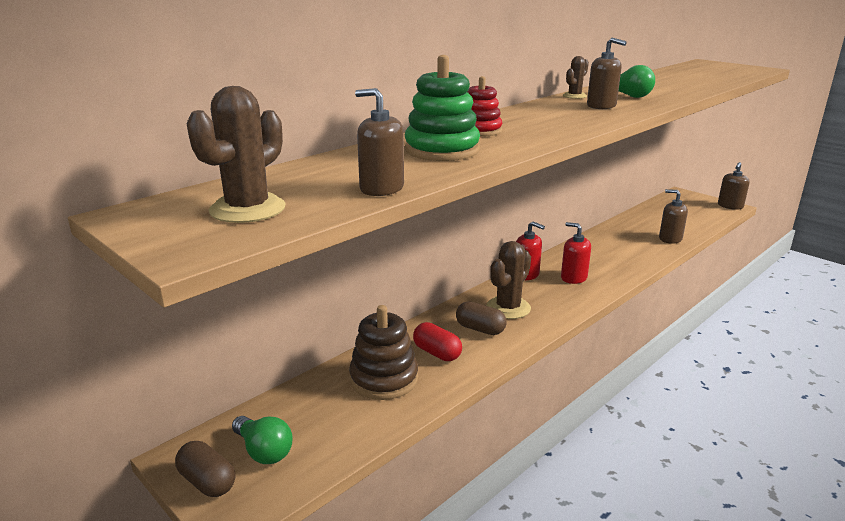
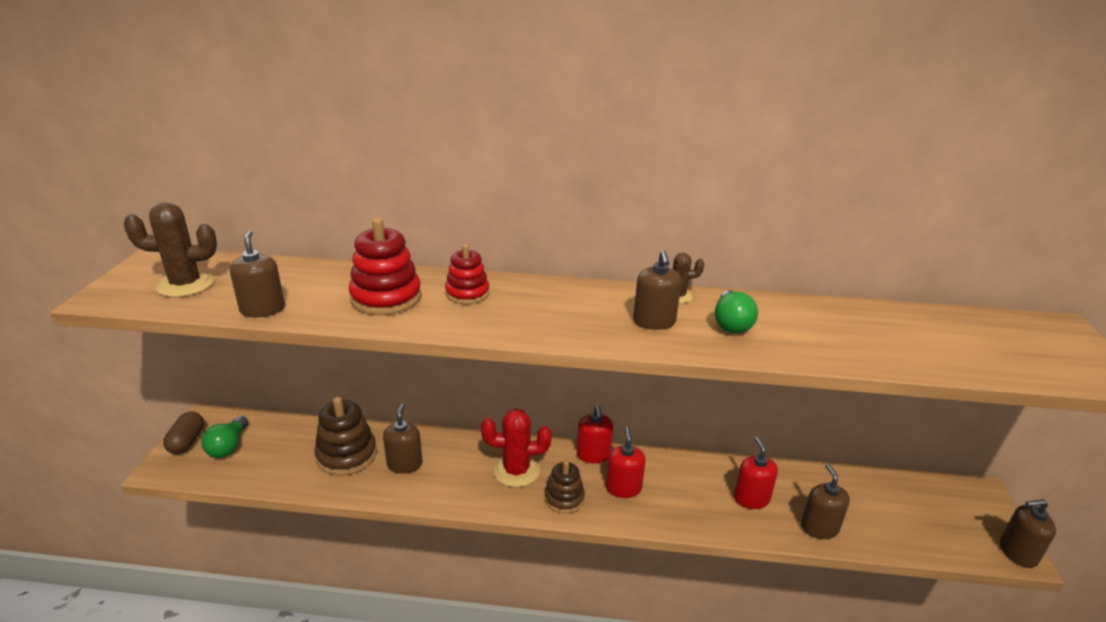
camera: 50 degrees right, 5 degrees up
(437, 353) = (404, 464): red capsule -> brown soap dispenser
(442, 150) = (386, 298): green stacking toy -> red stacking toy
(480, 329) = (463, 470): brown capsule -> none
(508, 308) = (516, 471): brown cactus -> red cactus
(561, 301) = (564, 498): none -> brown stacking toy
(627, 245) = (751, 499): none -> red soap dispenser

